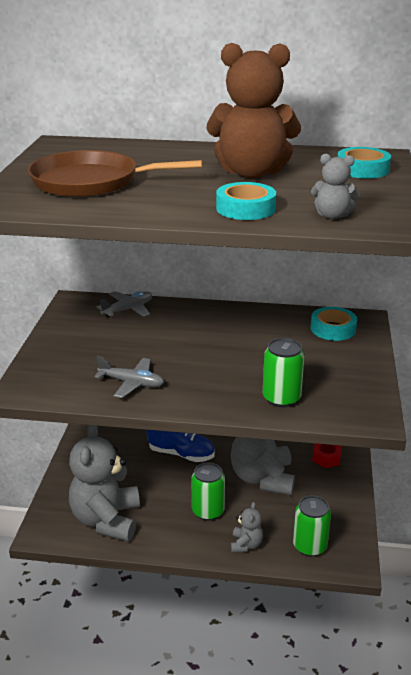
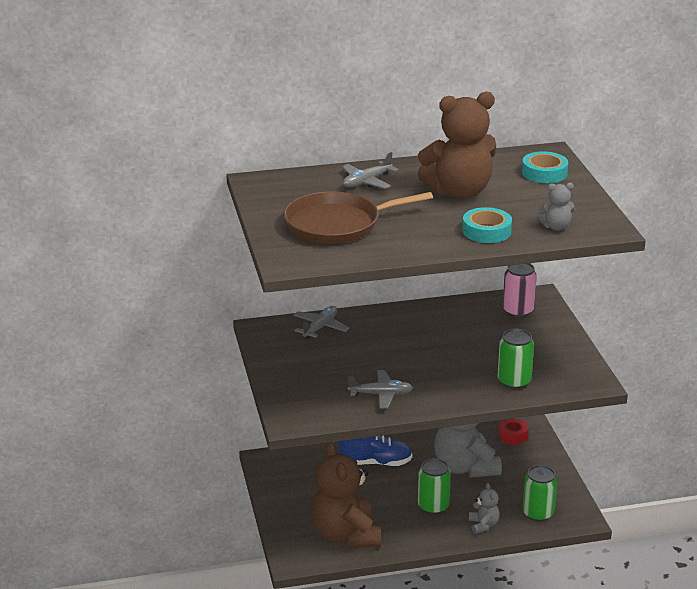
camera: 20 degrees left, 0 degrees up
(106, 520) = (345, 535): grey teddy bear -> brown teddy bear
(164, 155) = (367, 182): none -> grey plane
(333, 329) = (518, 311): turquoise tape -> pink can

